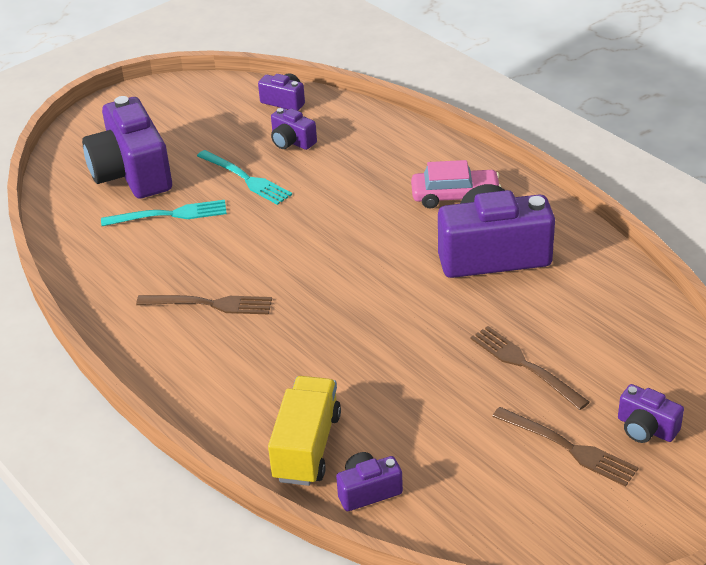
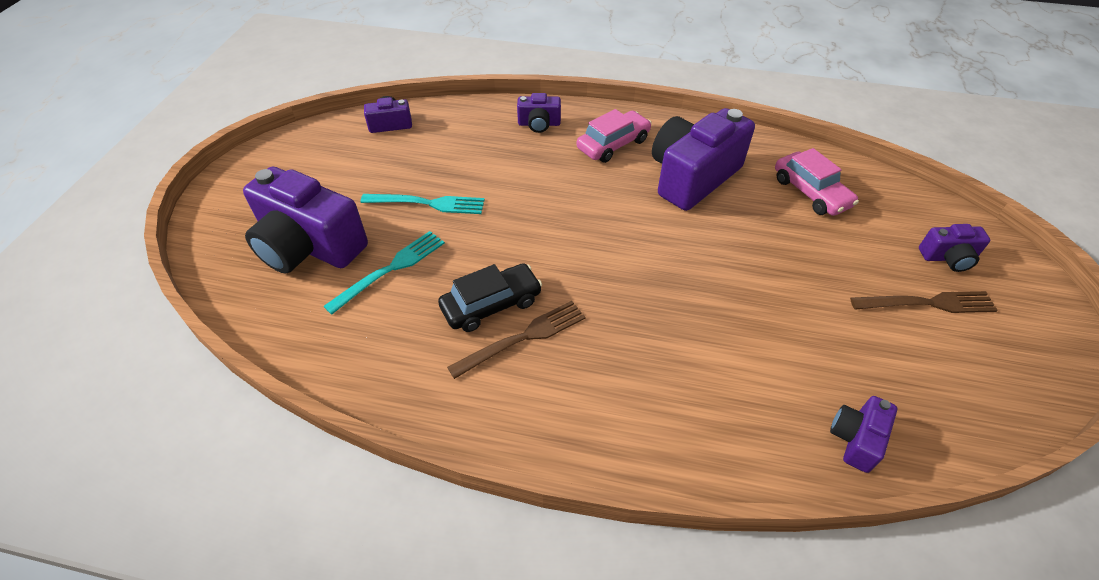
camera: 40 degrees left, 10 degrees up
(213, 272) = (491, 304): none -> black car
(292, 141) = (434, 154): purple camera -> purple camera (539, 124)
(307, 447) = (762, 429): yellow truck -> none
(524, 365) = (819, 253): brown fork -> none
(589, 317) = (810, 192): none -> pink car

